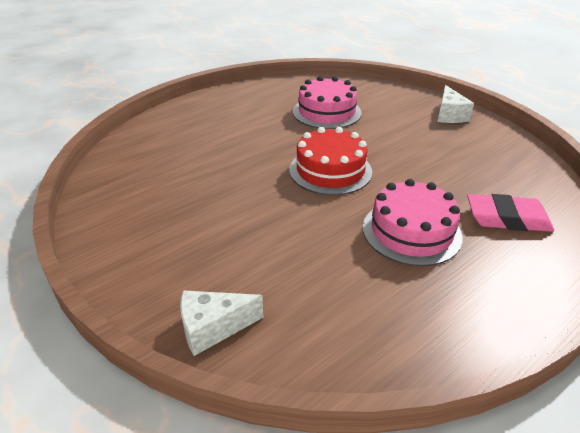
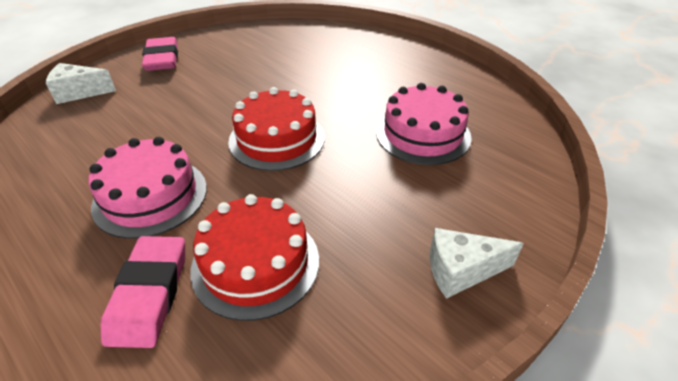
camera: 85 degrees right, 5 degrees up
(143, 259) = (162, 59): none -> pink eraser
(213, 328) = (79, 92): white cheese -> white cheese turned 75 degrees counterclockwise
(466, 177) = (255, 263): none -> red cake

